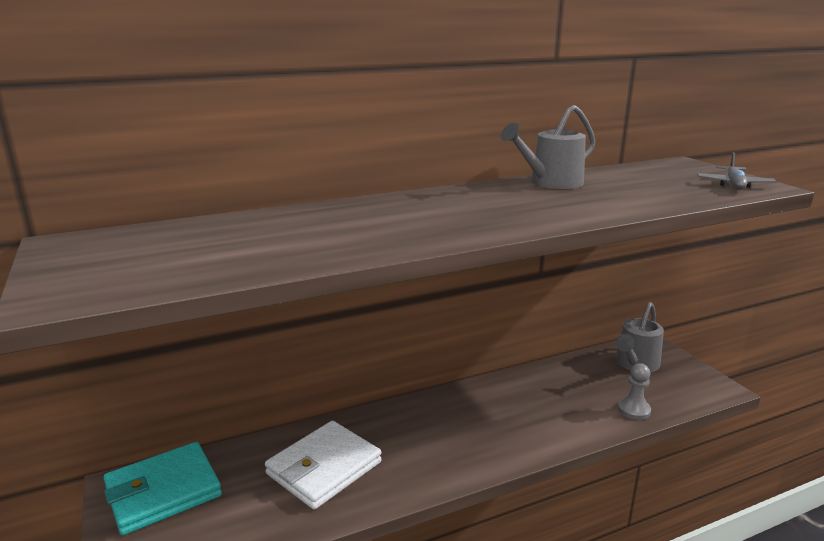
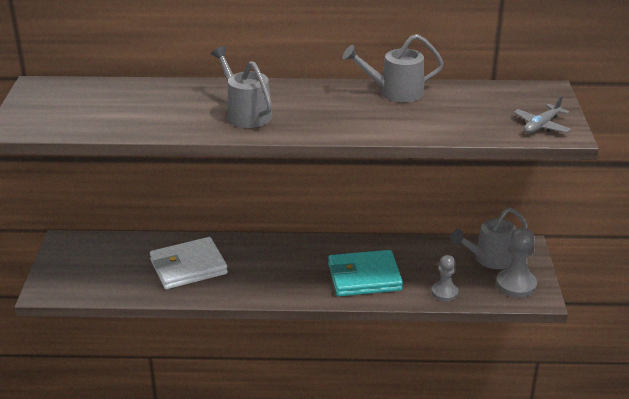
camera: 25 degrees right, 10 degrees up
(163, 492) = (86, 252): turquoise wallet -> turquoise wallet (364, 277)
(412, 223) = (245, 113): none -> grey watering can
(686, 382) = (516, 284): none -> grey pawn

